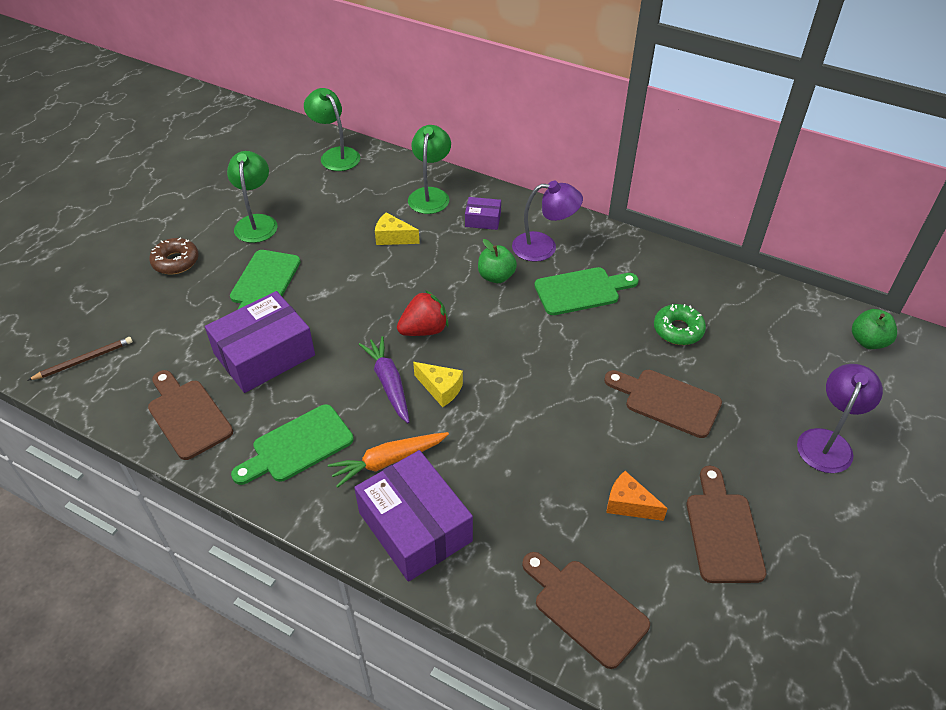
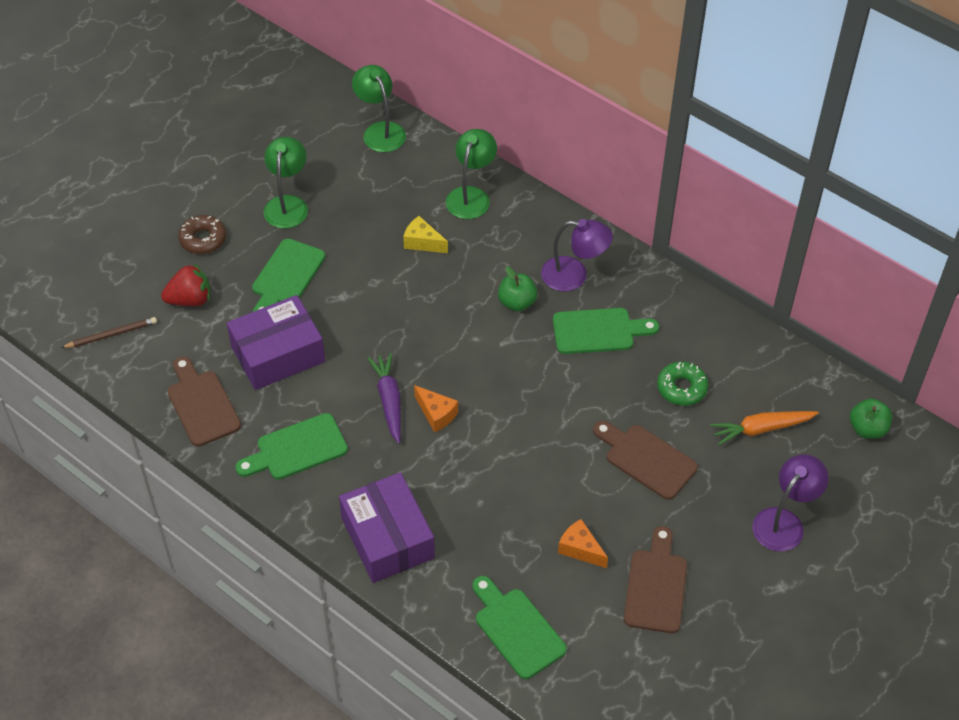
camera: 10 degrees right, 5 degrees up
(388, 461) = (375, 476): orange carrot -> orange carrot (761, 429)
(424, 330) = (433, 351): red strawberry -> red strawberry (190, 299)
(440, 389) = (436, 414): yellow cheese -> orange cheese
(483, 220) = (519, 234): purple box -> none
(586, 608) = (517, 629): brown cutting board -> green cutting board

